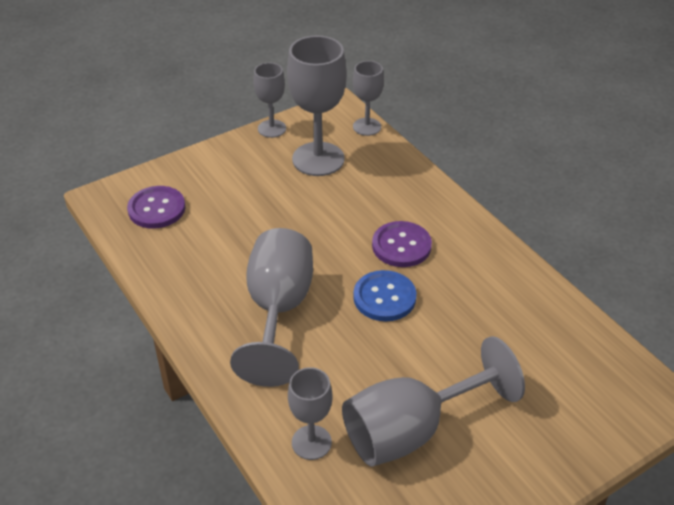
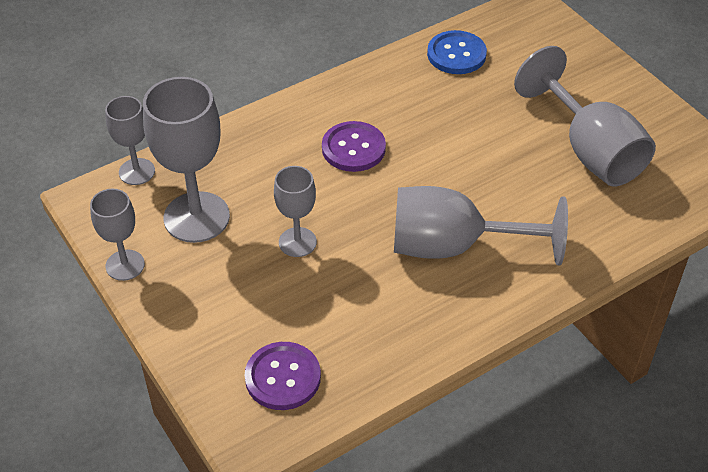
camera: 90 degrees left, 5 degrees up
(311, 442) = (616, 217): grey goblet -> grey goblet (297, 242)
(384, 297) = (430, 163): blue button -> blue button (456, 54)

